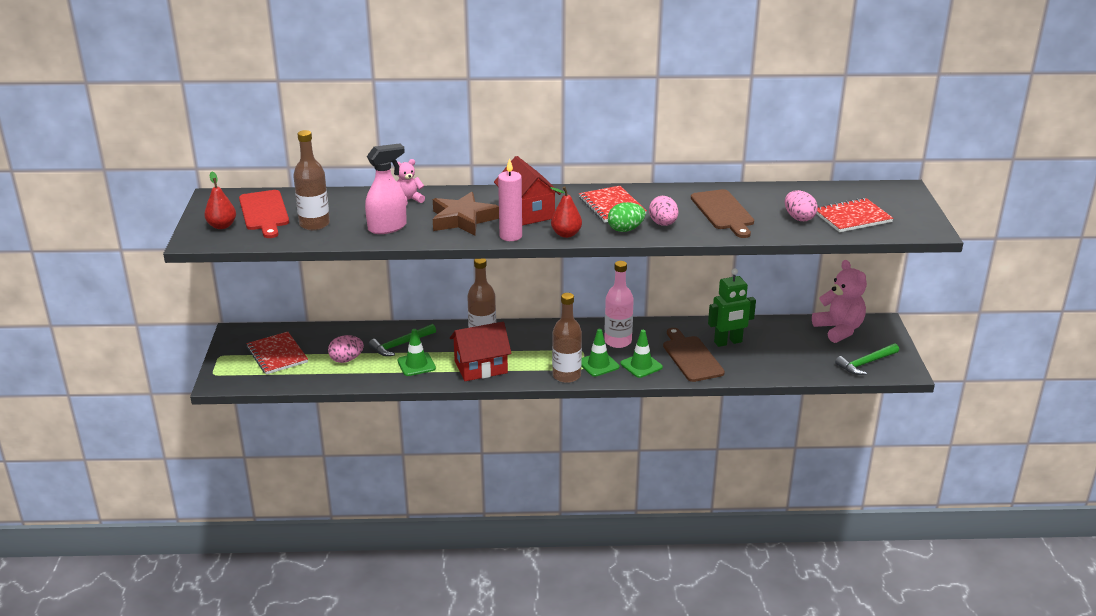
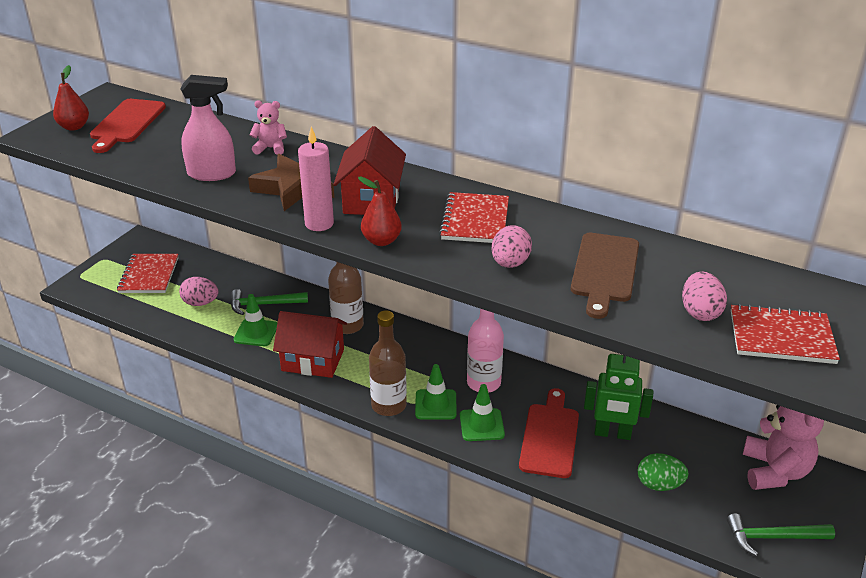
camera: 30 degrees right, 5 degrees up
(314, 224) = (152, 149): brown bottle -> none
(625, 229) = (456, 257): green egg -> green egg (659, 485)
(691, 357) = (550, 437): brown cutting board -> red cutting board

